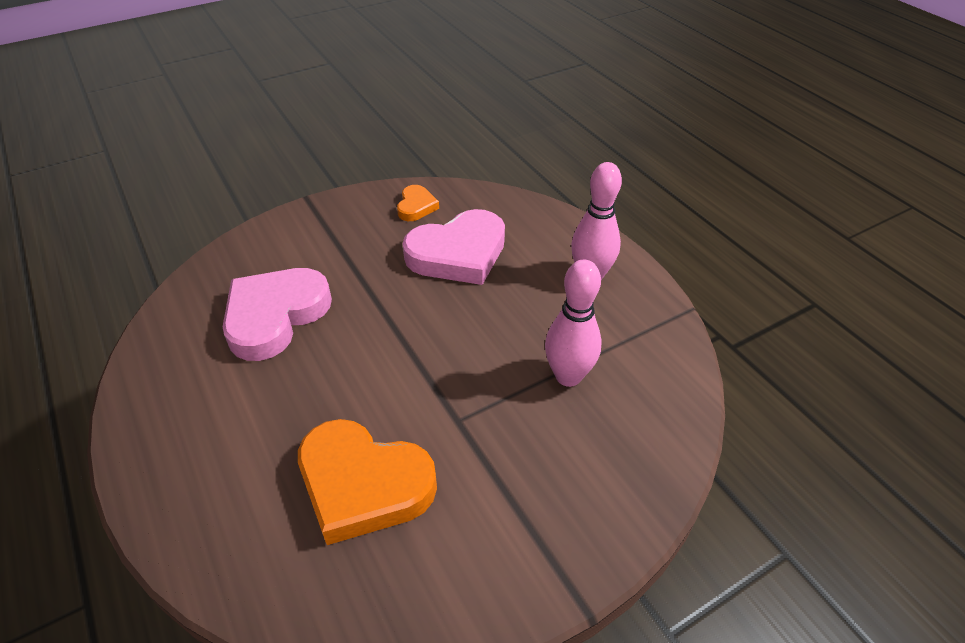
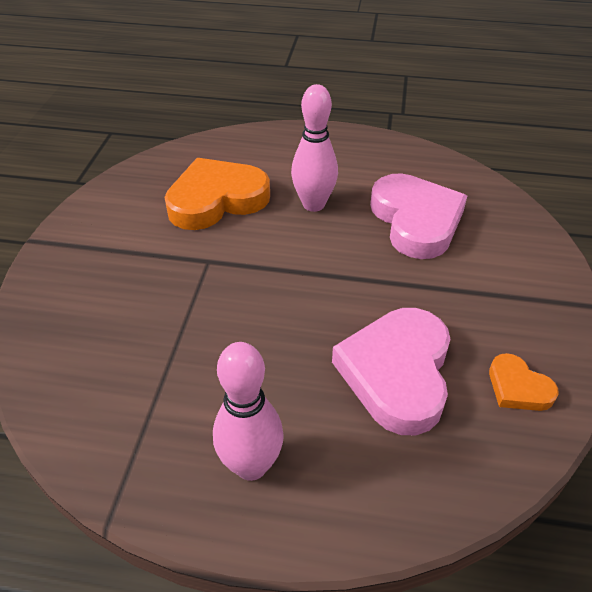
camera: 130 degrees right, 0 degrees up
(568, 376) = (165, 346): pink bowling pin -> pink bowling pin (313, 204)

